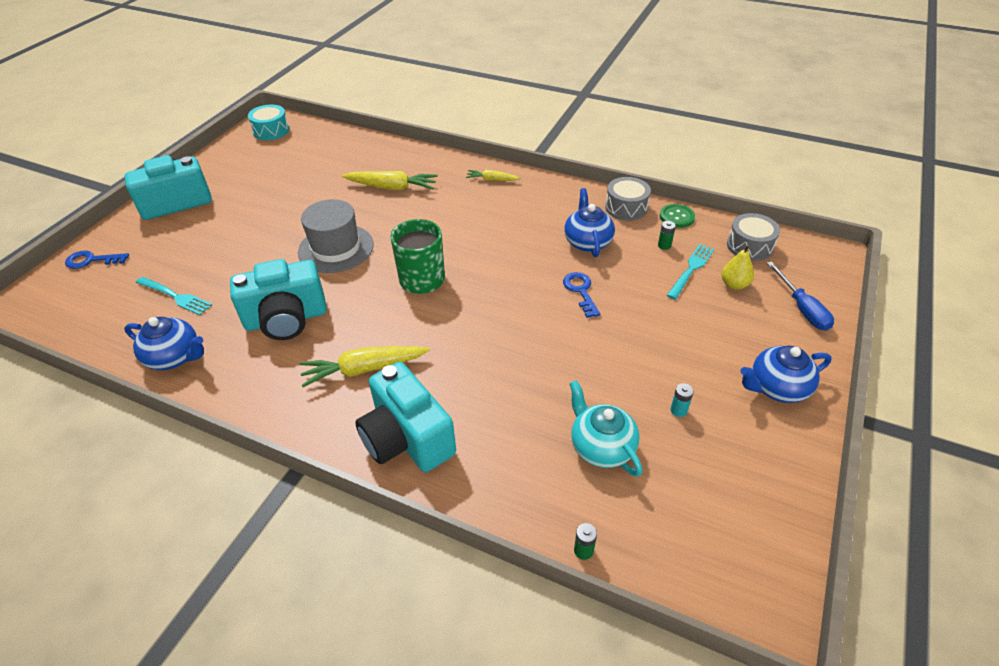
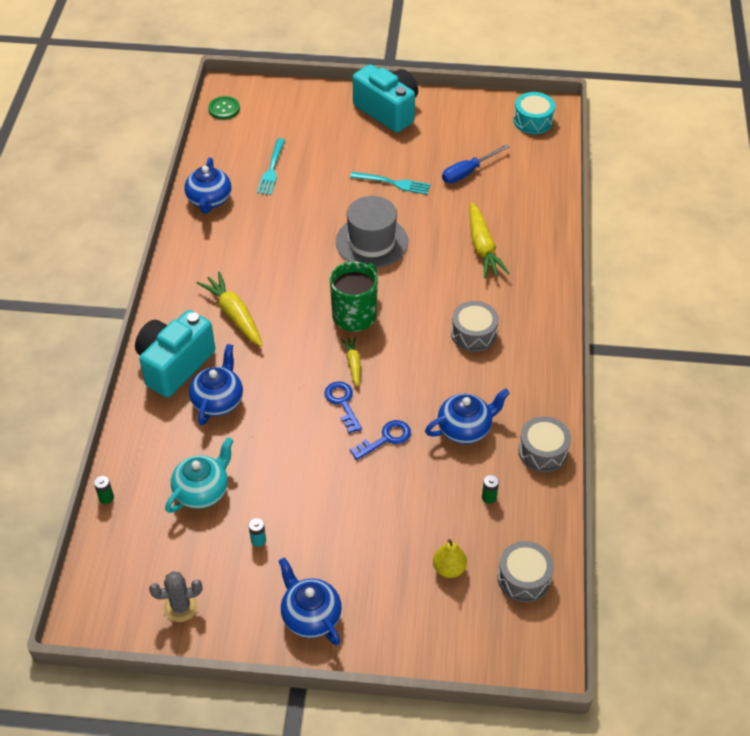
camera: 70 degrees right, 5 degrees up
(91, 260) = (292, 101): blue key -> blue key (342, 403)
(286, 319) = (271, 246): turquoise camera -> none
(479, 408) = (218, 401): none -> blue teapot
(485, 214) = (473, 334): none -> grey drum
(492, 180) = (536, 322): yellow carrot -> yellow carrot (353, 364)
(676, 217) = (547, 502): green button -> green button (224, 109)
(691, 269) = (458, 527): turquoise fork -> turquoise fork (393, 183)
(757, 498) = (181, 607): none -> grey cactus
(801, 308) = (434, 634): blue screwdriver -> blue screwdriver (467, 172)

